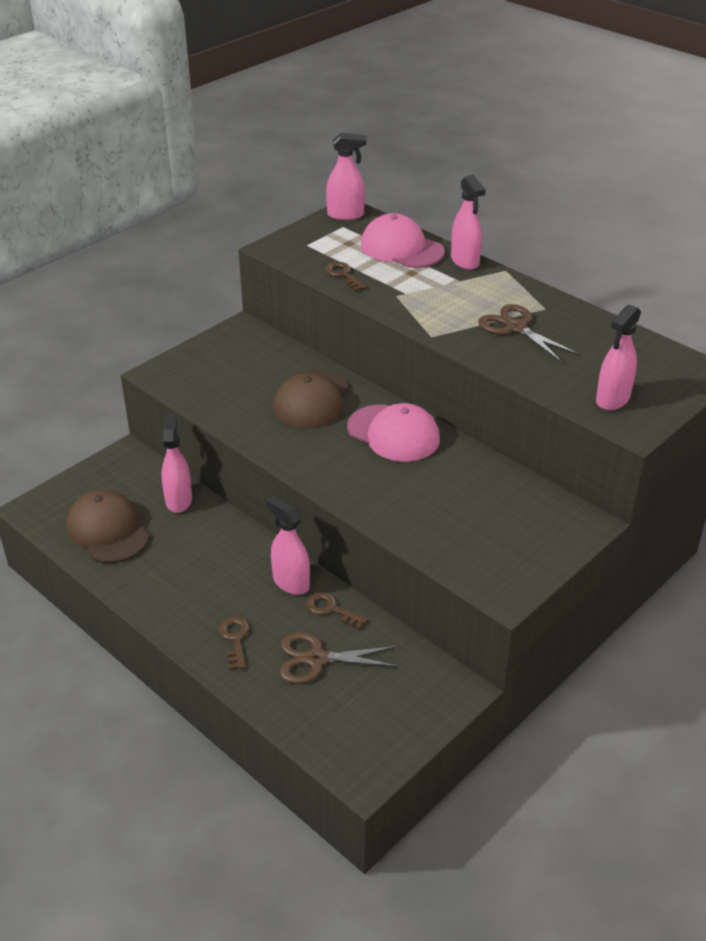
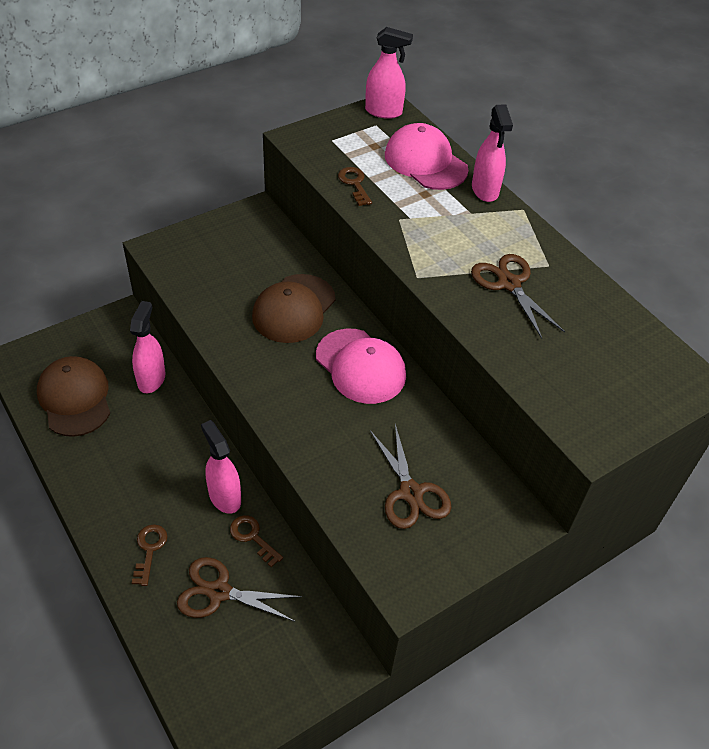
camera: 10 degrees right, 10 degrees up
(479, 521) = (411, 492): none -> brown scissors
(612, 399) = (581, 398): pink spray bottle -> none

